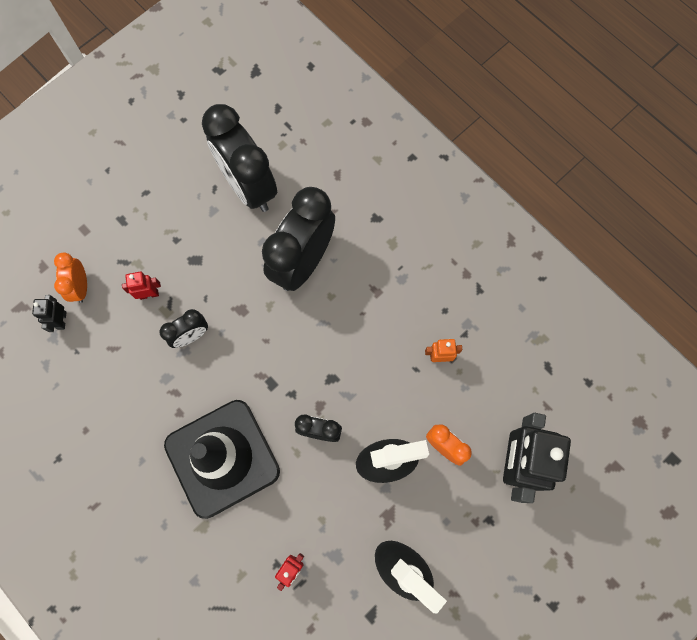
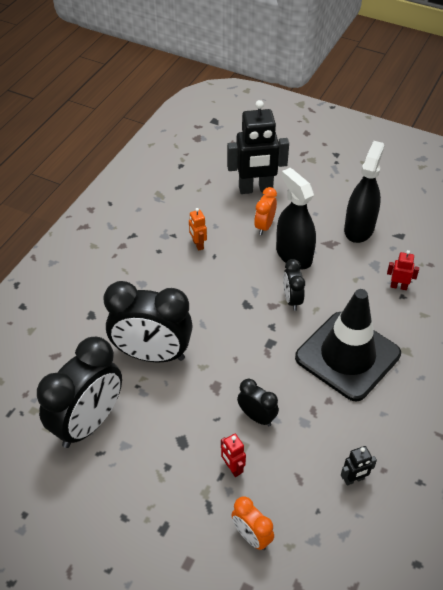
camera: 110 degrees left, 25 degrees down
(61, 320) = (294, 539): black robot -> black robot (354, 479)
(81, 287) = (251, 536): orange clock -> orange clock turned 75 degrees clockwise

